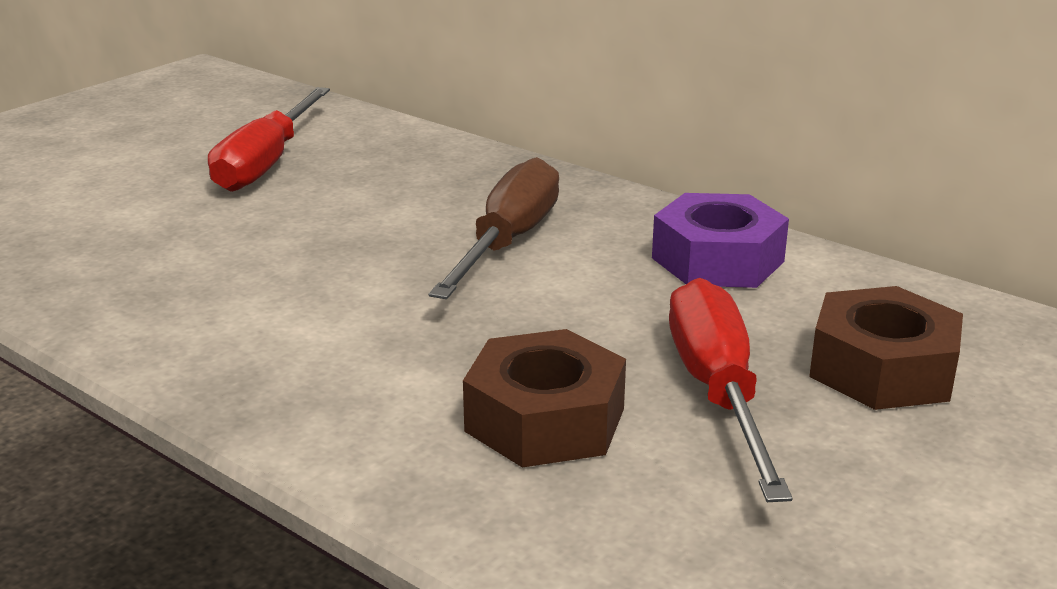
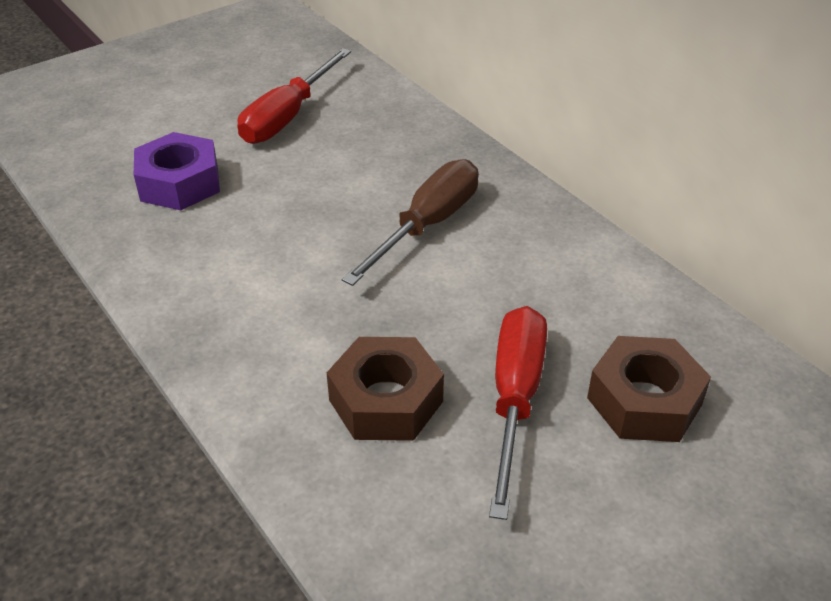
camera: 15 degrees right, 15 degrees up
(718, 260) = (573, 269): purple nut -> purple nut (179, 183)

